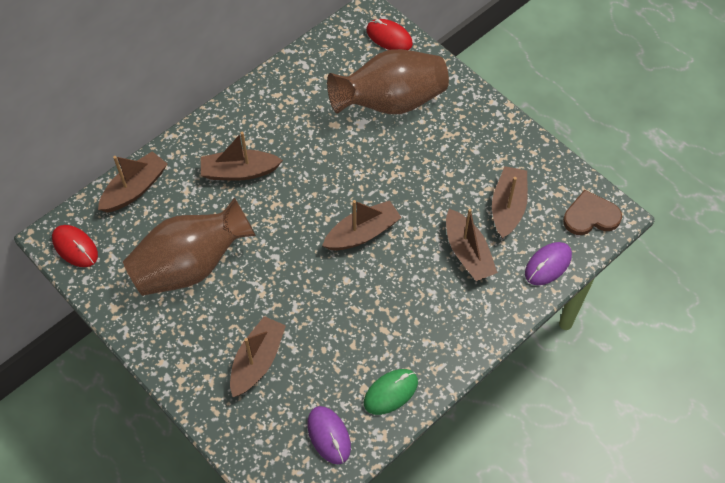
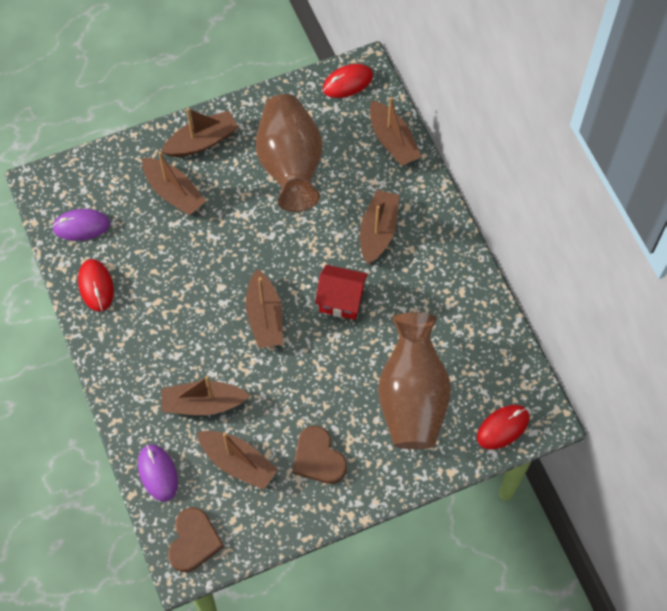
camera: 110 degrees right, 5 degrees up
(187, 357) = (202, 141): none -> brown boat
(321, 179) = (341, 300): none -> red house
(390, 392) = (96, 286): green mouse -> red mouse
(474, 151) = (318, 458): none -> brown heart

